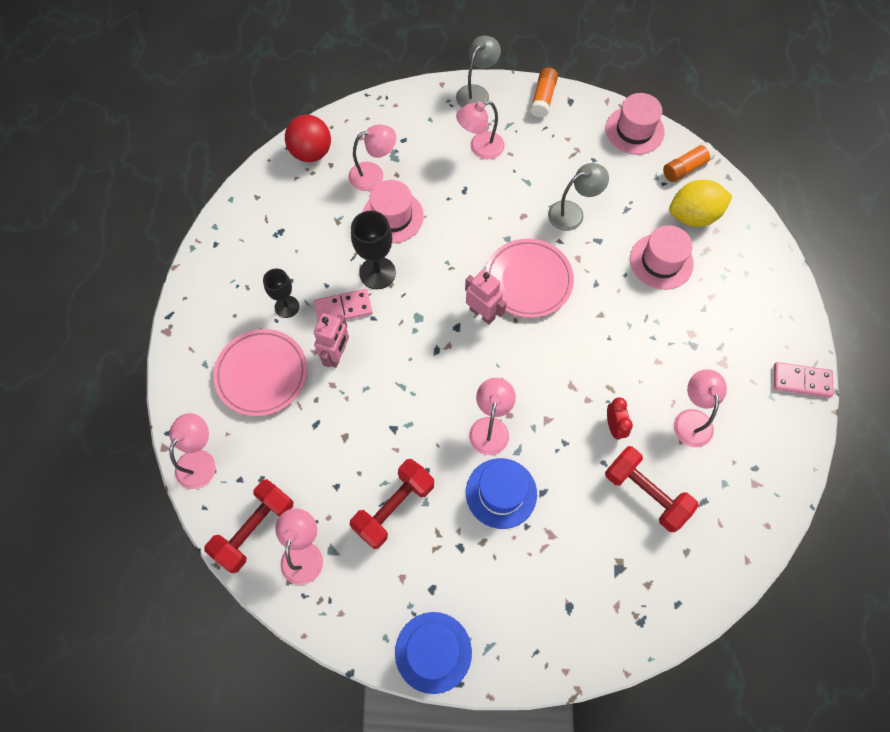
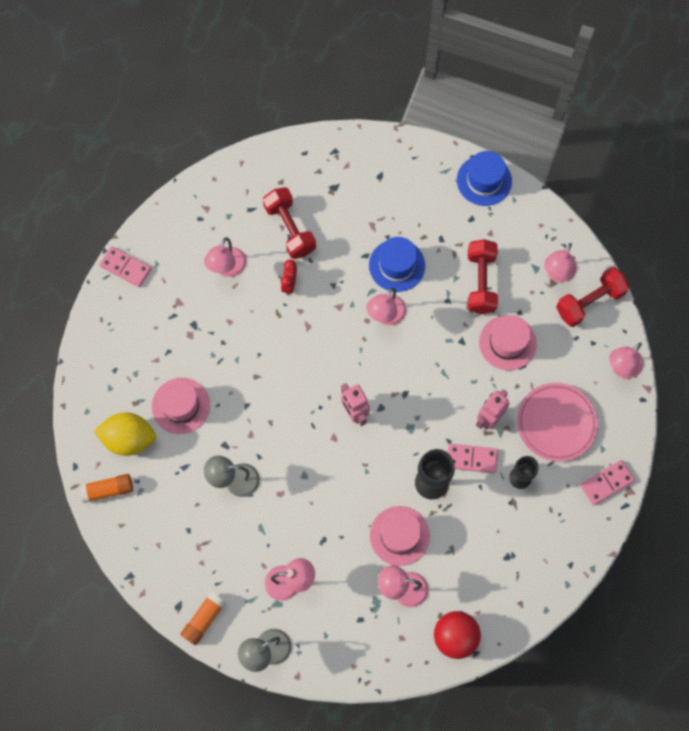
camera: 160 degrees left, 5 degrees up
(193, 331) = (607, 483): none -> pink domino
(394, 507) = (480, 282): red dumbbell -> red dumbbell turned 60 degrees counterclockwise
(528, 280) = (303, 429): pink plate -> none
(634, 130) = (133, 548): pink hat -> pink hat (507, 343)

